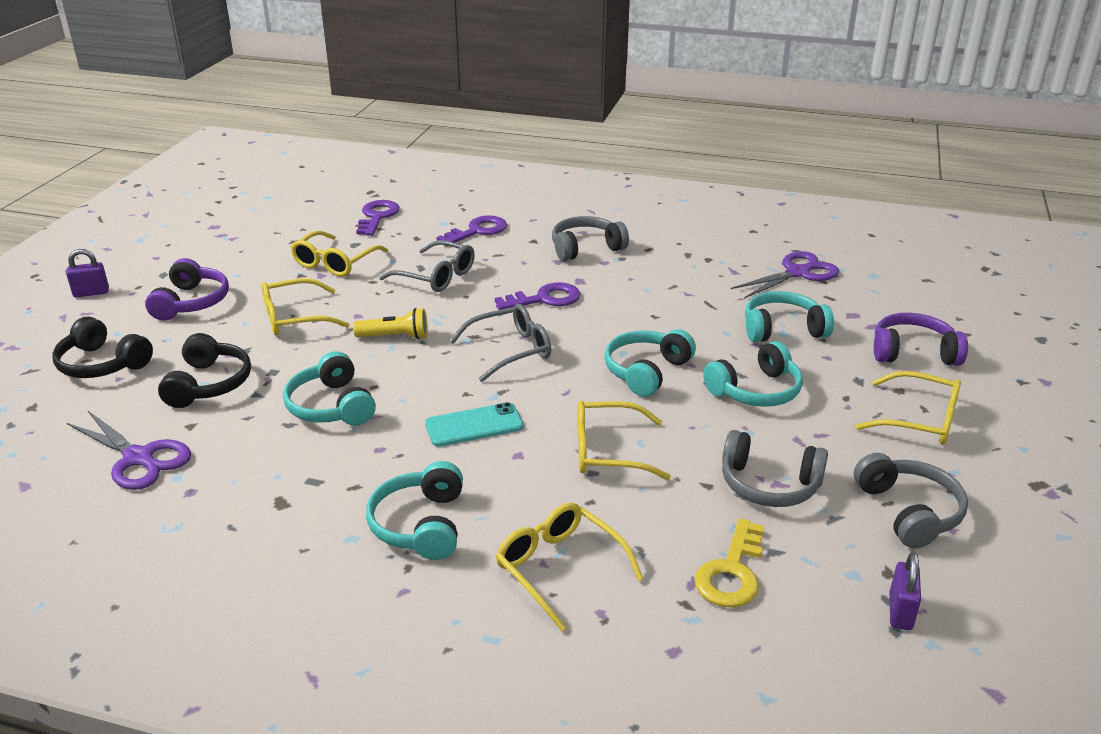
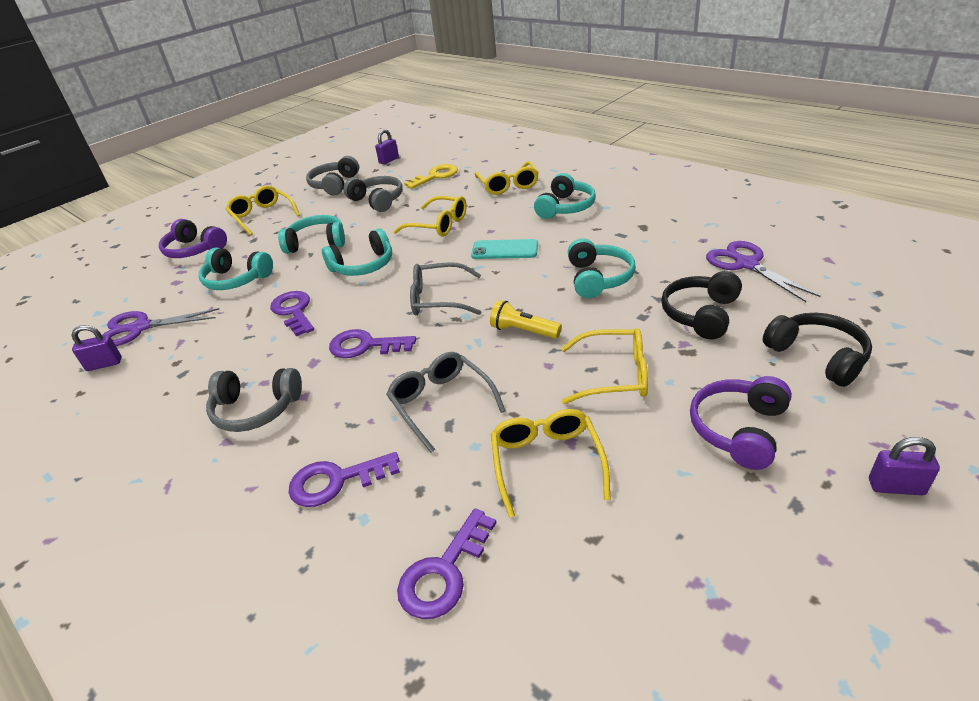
camera: 150 degrees left, 5 degrees up
(335, 263) = (546, 462): yellow glasses -> yellow glasses turned 60 degrees counterclockwise
(660, 312) = (294, 311): none -> purple key
(772, 247) = (104, 364): none -> purple padlock

